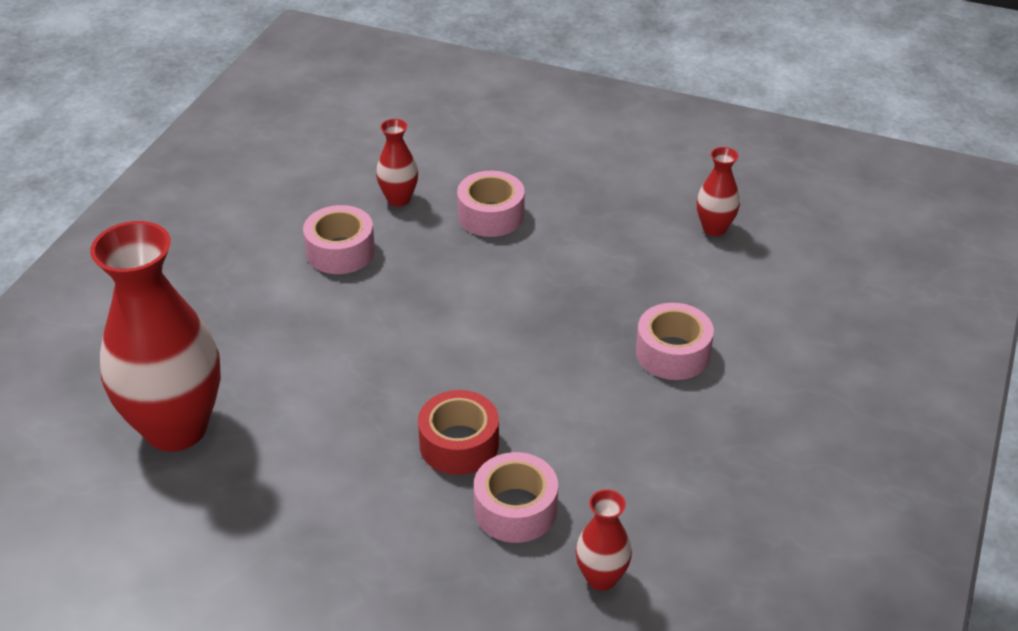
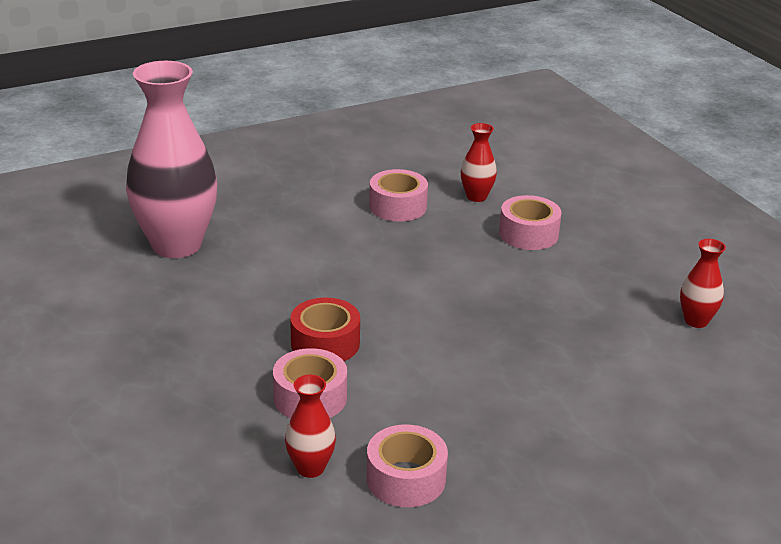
camera: 40 degrees right, 10 degrees down
(176, 428) = (176, 245): red vase -> pink vase
(672, 353) = (550, 375): pink tape -> pink tape (406, 479)

